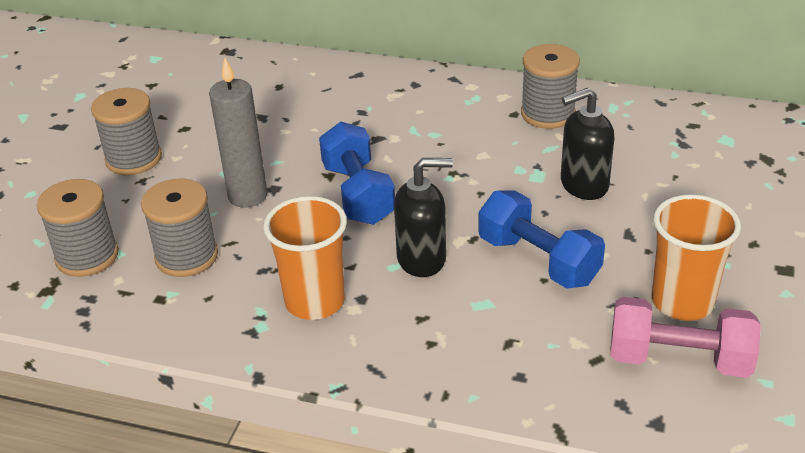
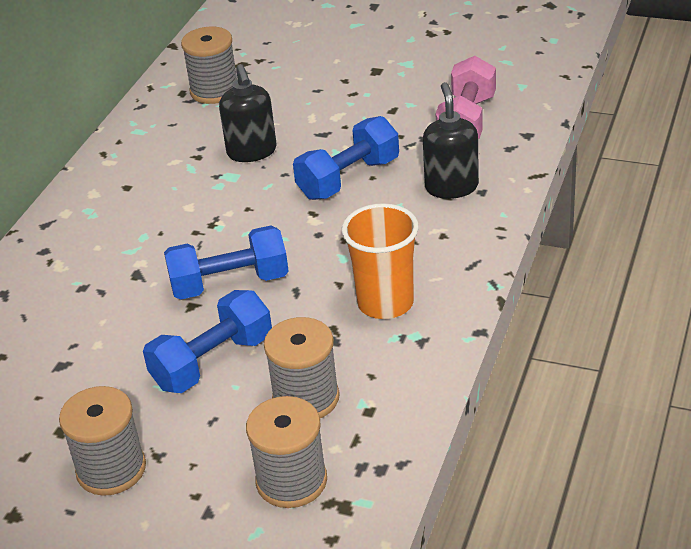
camera: 85 degrees left, 0 degrees up
(247, 196) = (213, 362): grey candle -> blue dumbbell
(422, 259) = (336, 241): black soap dispenser -> black soap dispenser (451, 187)
(547, 114) = (135, 167): grey spool -> grey spool (214, 91)
(682, 302) = (407, 115): orange cup -> none

